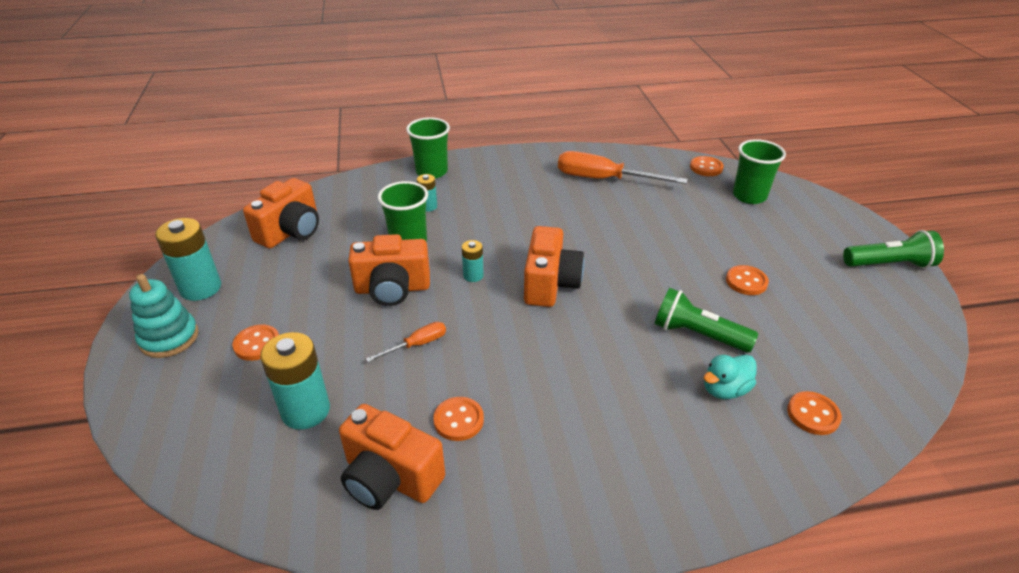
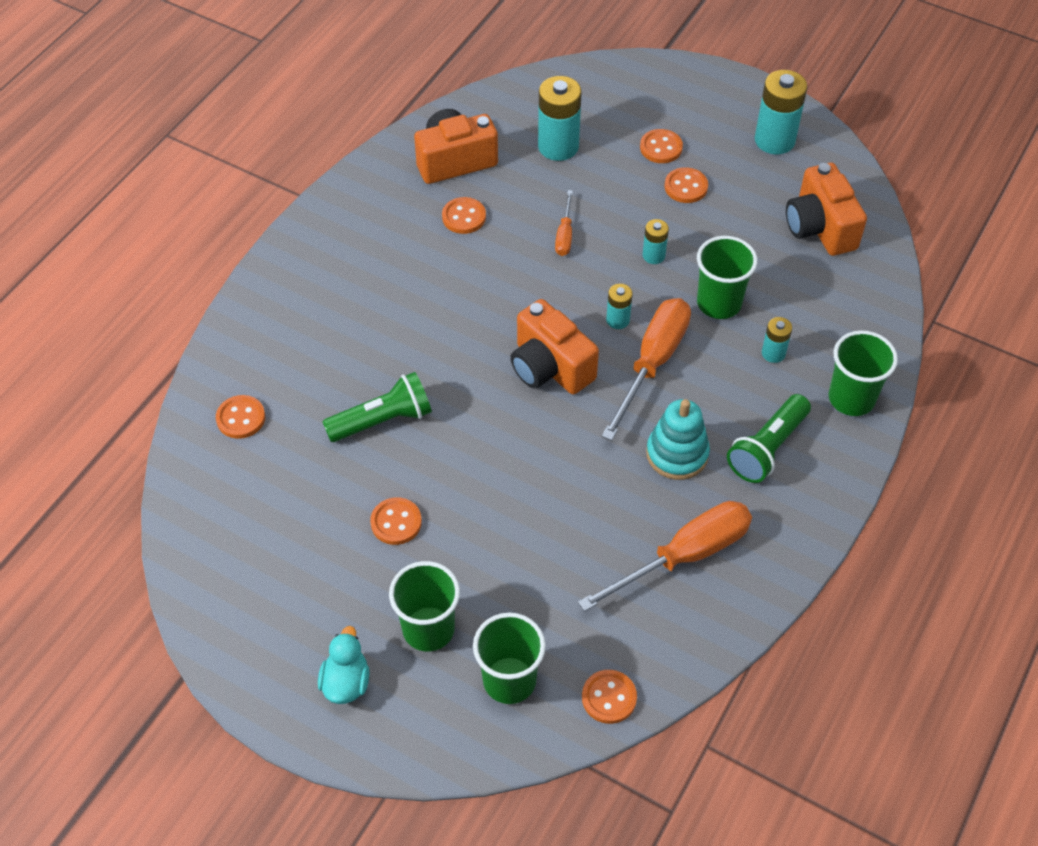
camera: 130 degrees right, 15 degrees up
(169, 338) = (718, 105): turquoise stacking toy -> turquoise stacking toy (677, 454)
(298, 308) = (686, 187): none -> orange button
(392, 289) = (653, 255): orange camera -> turquoise battery
(492, 245) = (652, 363): none -> orange screwdriver
(725, 389) = (318, 386): turquoise duck -> turquoise duck (346, 682)
(774, 233) = (428, 629): none -> green cup
(889, 264) = (281, 682): green flashlight -> green flashlight (767, 448)

